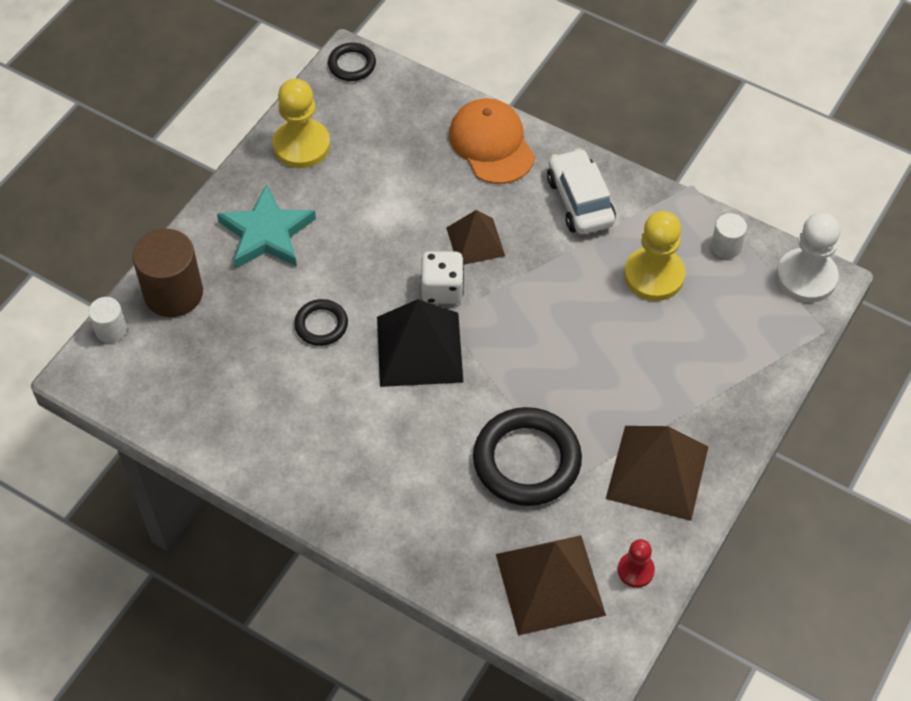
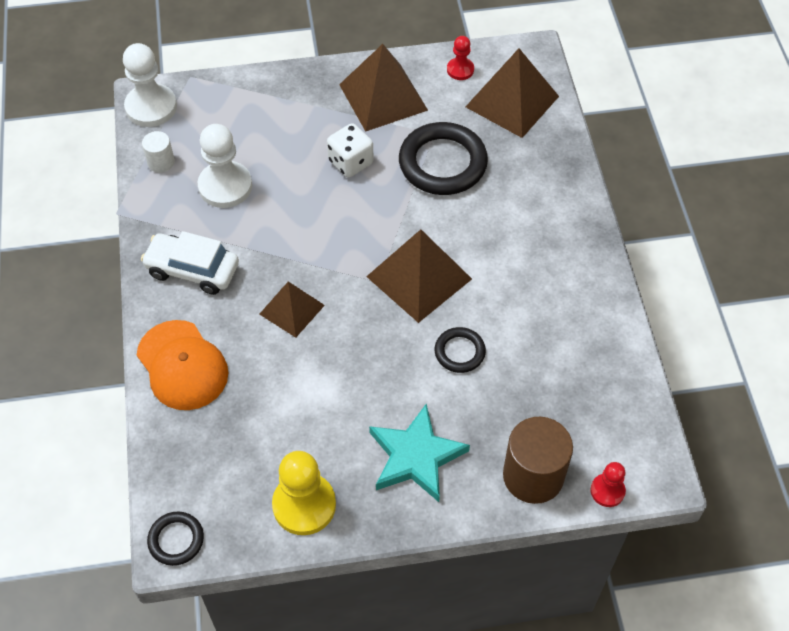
camera: 130 degrees left, 0 degrees up
(111, 330) = (607, 491): white cylinder -> red pawn
(419, 349) = (419, 277): black pyramid -> brown pyramid
(442, 289) = (355, 300): white dice -> white dice (350, 162)
(491, 144) = (182, 365): orange cap -> orange cap turned 60 degrees counterclockwise
(580, 201) = (192, 270): white car -> white car turned 75 degrees clockwise
(654, 275) = (225, 186): yellow pawn -> white pawn

